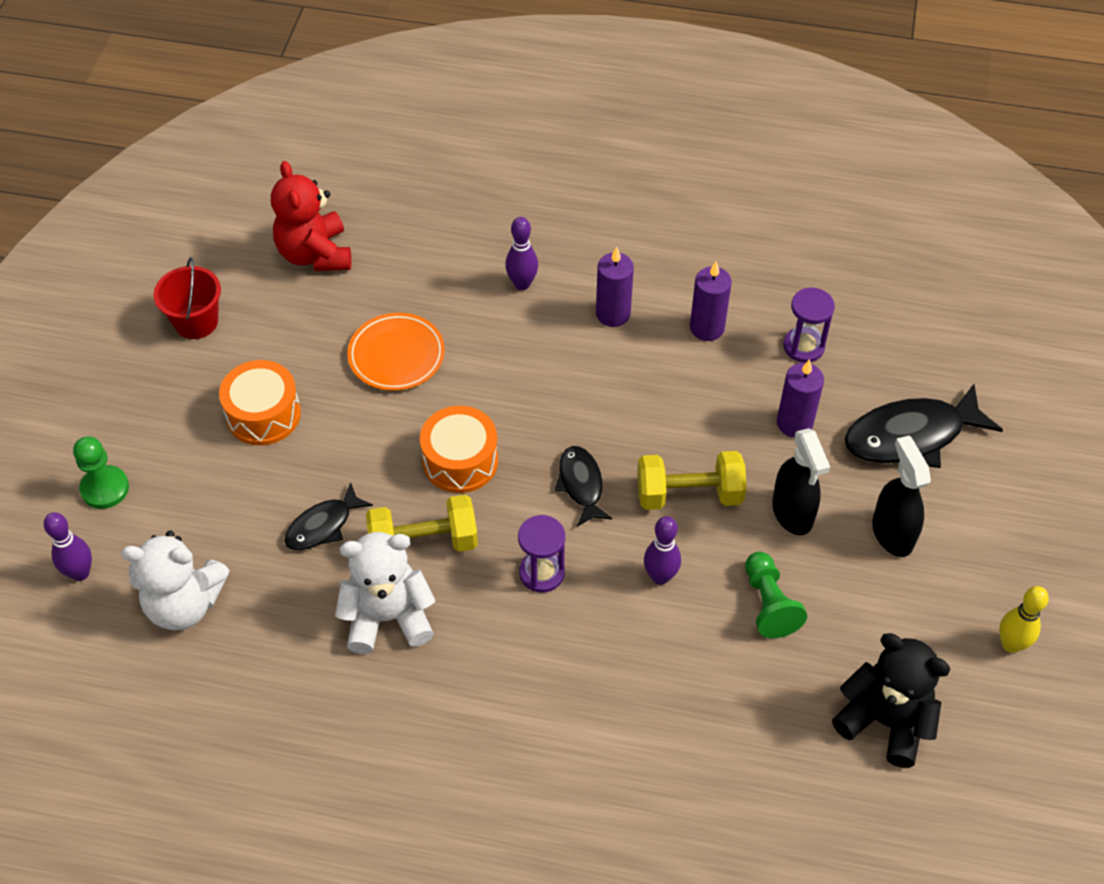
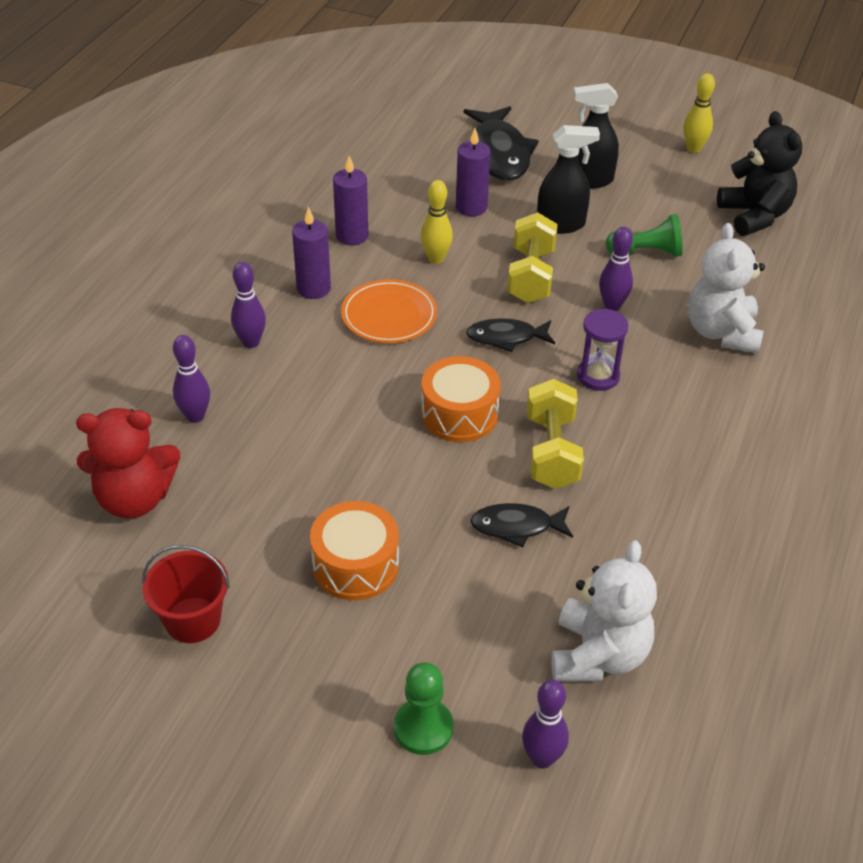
camera: 80 degrees left, 10 degrees down
(323, 525) = (516, 527): black fish -> black fish turned 120 degrees clockwise
(387, 617) = (633, 487): white teddy bear -> white teddy bear (721, 332)
(396, 355) = (309, 446): orange plate -> orange plate (389, 315)
(417, 268) = (195, 416): none -> purple bowling pin
(692, 405) = (436, 259): none -> yellow bowling pin
(803, 346) = (392, 188): purple hourglass -> none
(885, 721) = (754, 216): black teddy bear -> black teddy bear turned 120 degrees clockwise

